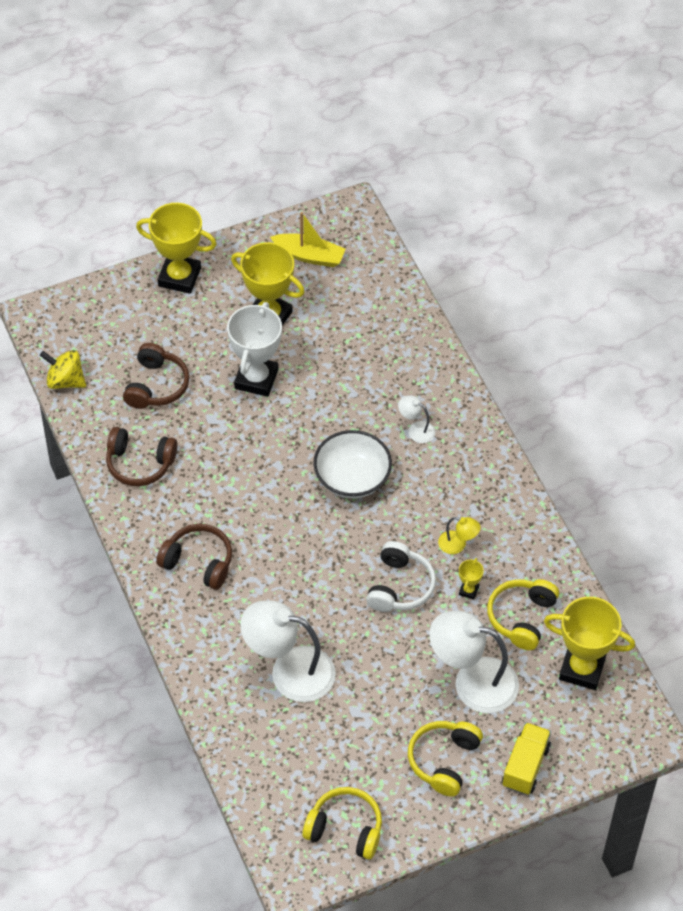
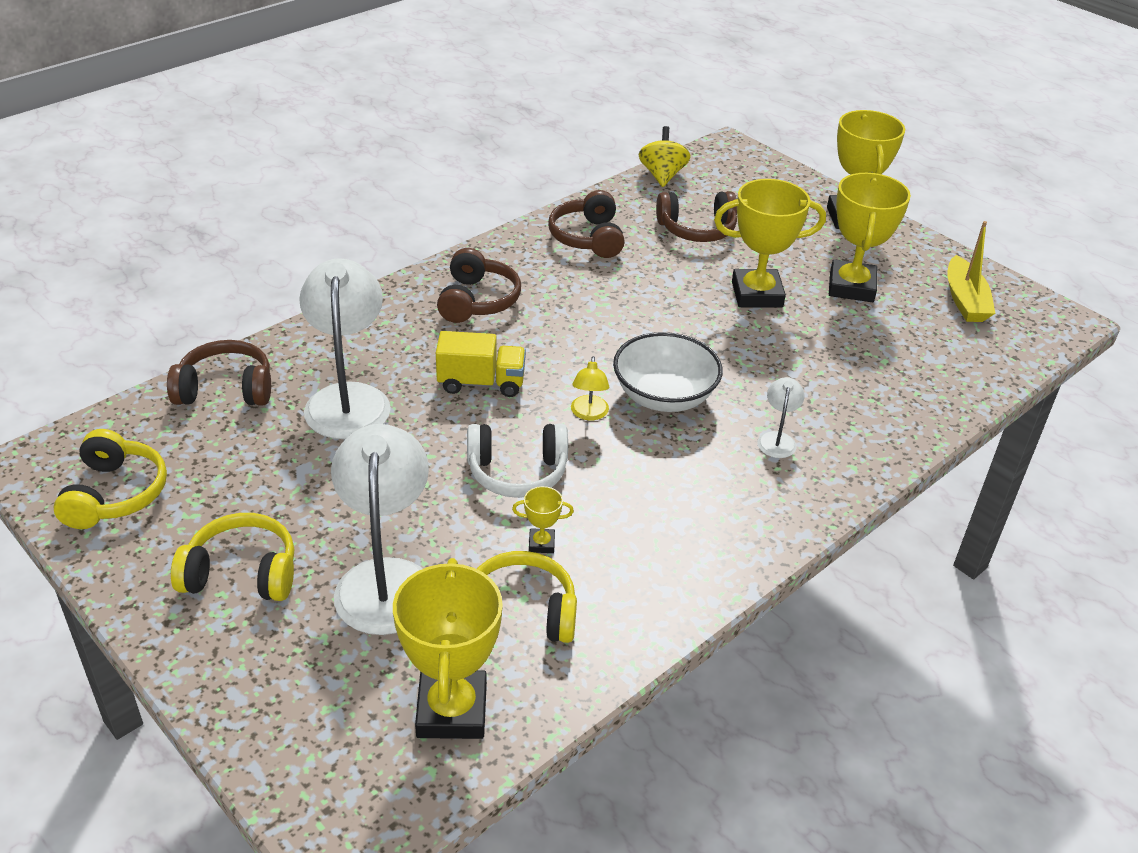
camera: 70 degrees right, 15 degrees down
(251, 749) = (225, 389): none -> brown headphones
(256, 379) = (757, 294): white trophy -> yellow trophy
(458, 545) = (613, 517): yellow lamp -> yellow lamp (589, 414)
(525, 766) = (250, 672): yellow truck -> yellow truck (481, 383)

